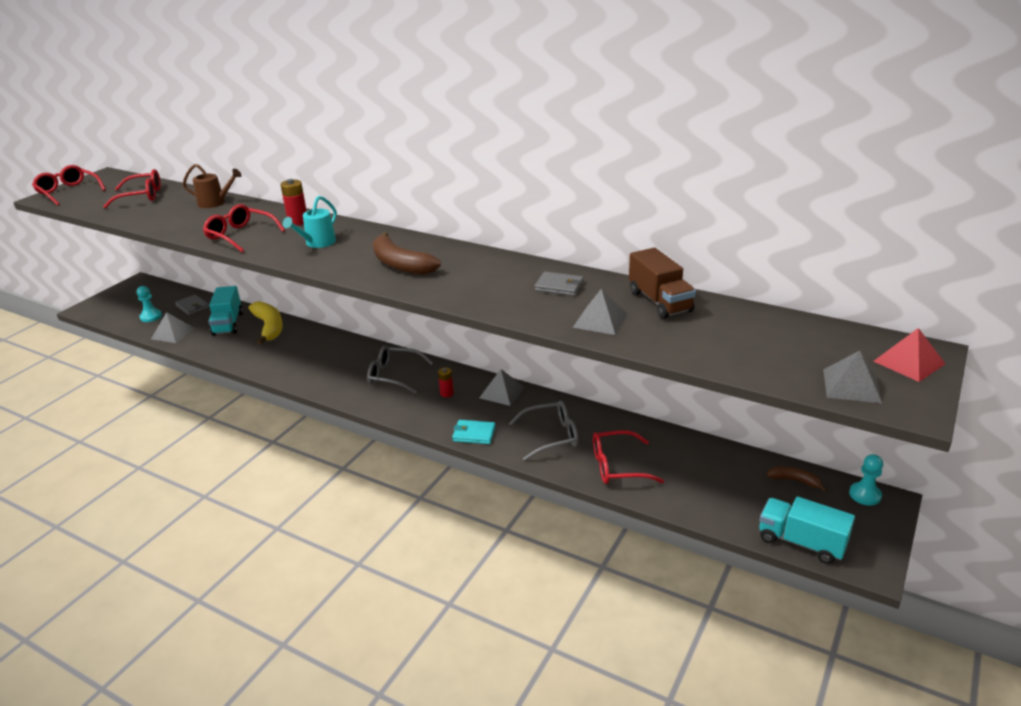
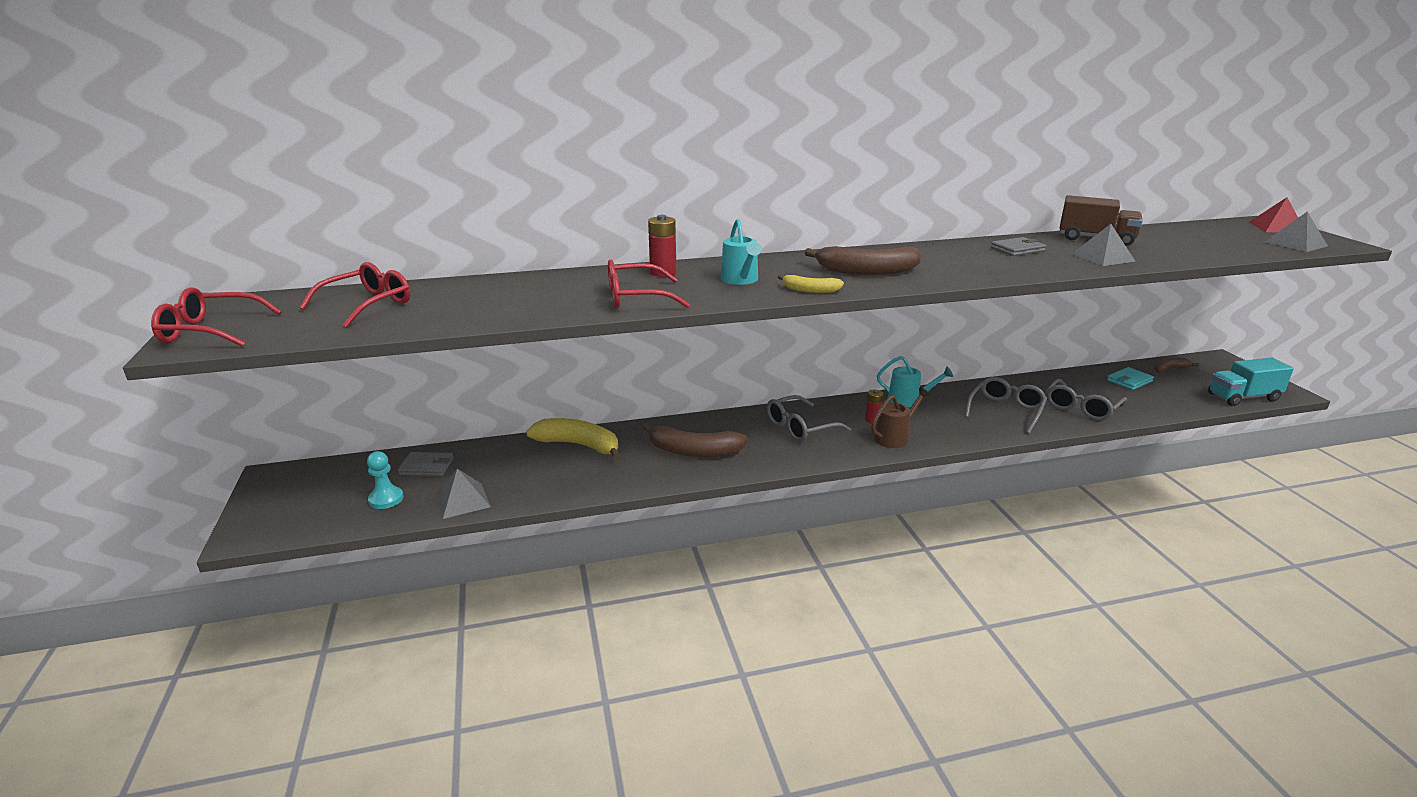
camera: 45 degrees left, 5 degrees down
(215, 203) = (505, 284): brown watering can -> brown watering can (894, 437)
(228, 324) = (518, 462): turquoise truck -> none
(310, 360) = (693, 451): none -> brown banana
(328, 266) = (810, 290): none -> yellow banana
(474, 434) = (957, 435): turquoise wallet -> turquoise wallet (1129, 381)
(502, 392) = (908, 400): grey pyramid -> turquoise watering can
(617, 466) = (1081, 408): red glasses -> grey glasses
(865, 495) = (1207, 360): turquoise pawn -> none

